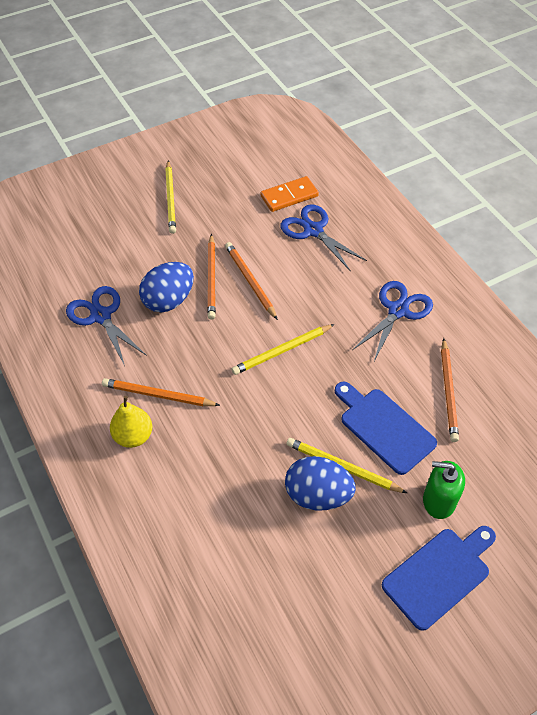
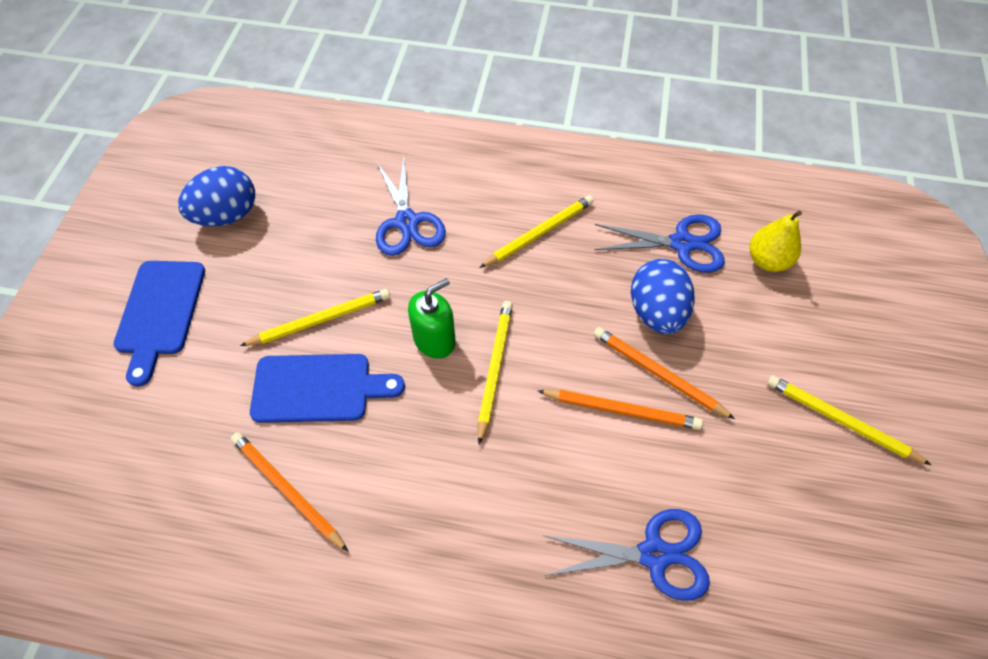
camera: 130 degrees right, 5 degrees up
(133, 436) = (512, 192): yellow pear -> yellow pear (767, 260)
(158, 395) = (539, 233): orange pencil -> yellow pencil
(289, 196) = (748, 578): orange domino -> none
(317, 495) = (319, 281): blue egg -> blue egg (227, 215)
(398, 310) = (436, 540): blue scissors -> blue scissors (407, 222)
(438, 501) = (207, 369): green soap dispenser -> green soap dispenser (434, 340)

